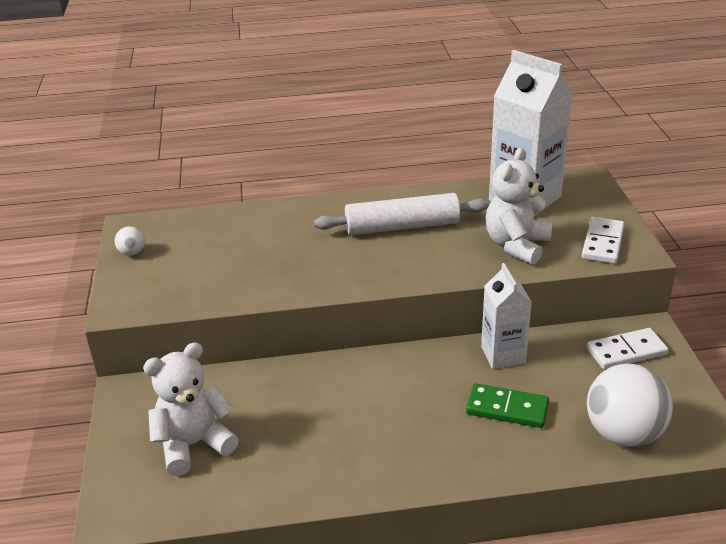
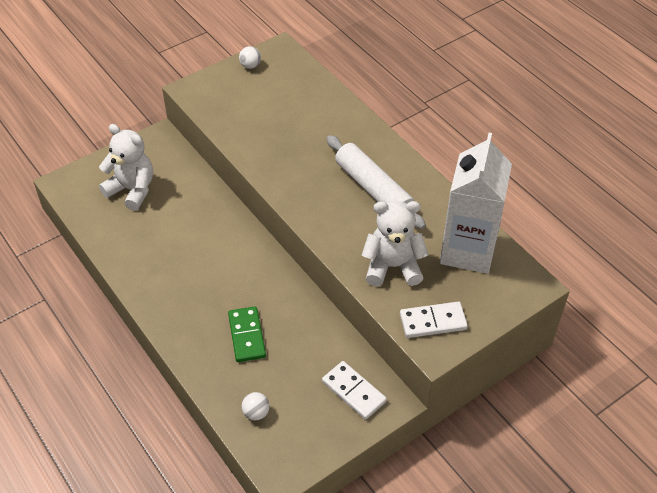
camera: 60 degrees right, 15 degrees up
(503, 355) = (304, 315): white carton -> none
(623, 434) = (256, 413): white ball -> white ball, size x0.43

